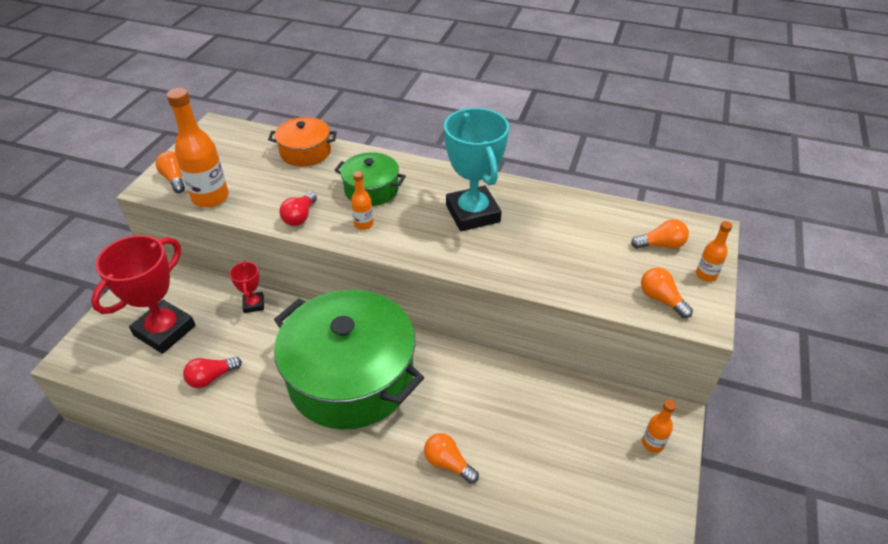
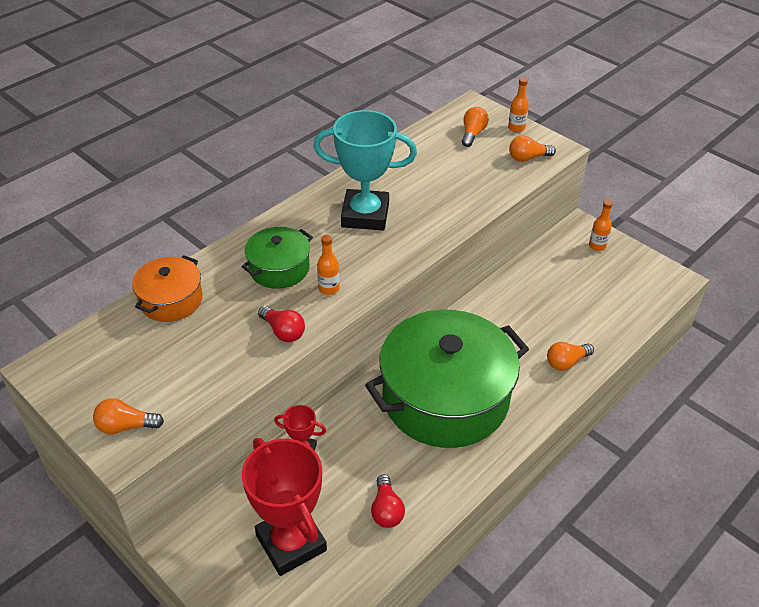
camera: 65 degrees left, 0 degrees up
(210, 197) = (191, 399): orange bottle -> none

